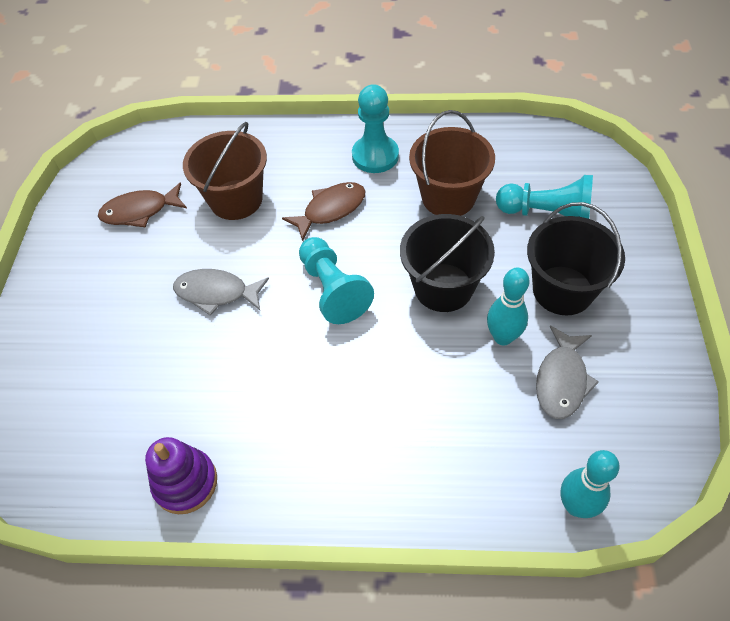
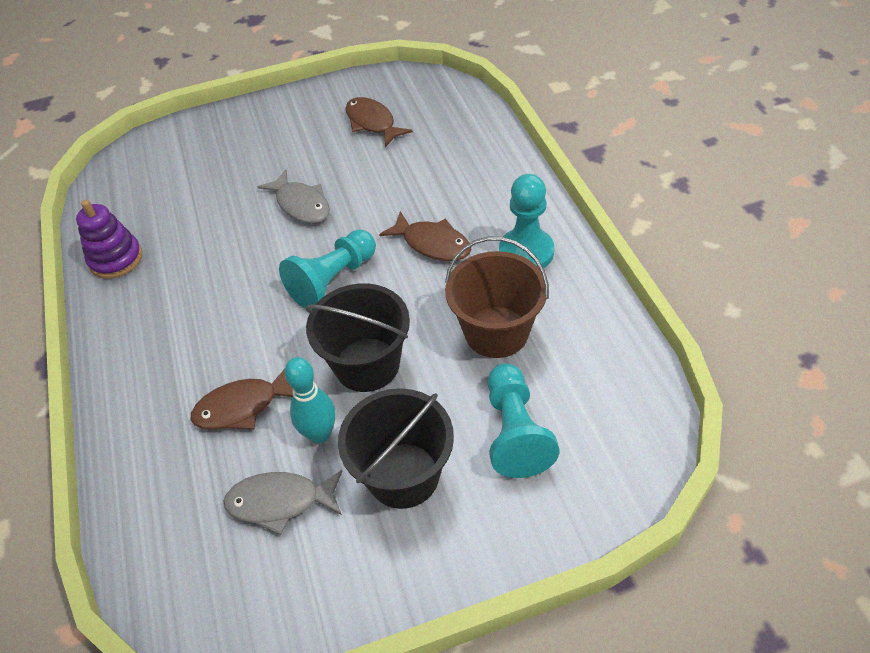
camera: 70 degrees right, 5 degrees down
(216, 293) = (301, 204): grey fish -> grey fish turned 150 degrees clockwise
(236, 200) = (414, 174): brown bucket -> none
(450, 391) = (242, 407): none -> brown fish
(576, 506) = (136, 548): turquoise bowling pin -> none

